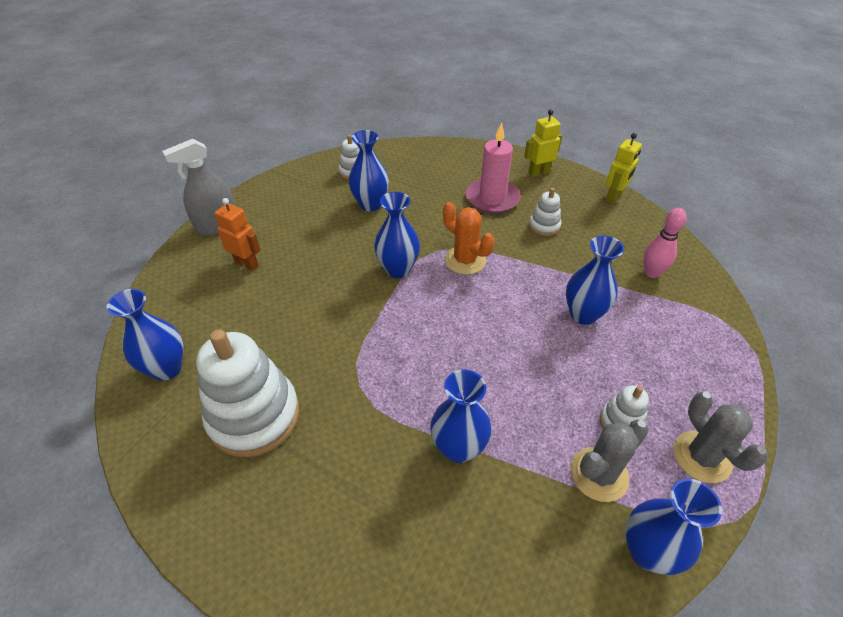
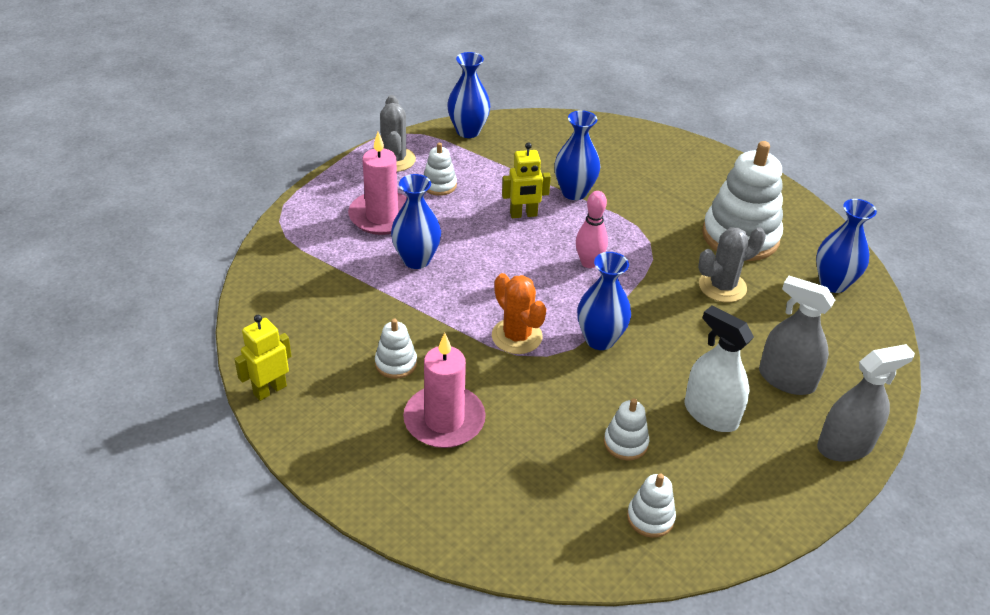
camera: 170 degrees left, 5 degrees down
(247, 263) = (786, 379): orange robot -> grey spray bottle
(311, 230) = (710, 414): none -> white spray bottle
(370, 204) = (625, 443): blue vase -> white stacking toy
(538, 172) = (348, 457): yellow robot -> yellow robot (523, 214)
(599, 474) = (476, 164): grey cactus -> grey cactus (722, 286)
(650, 360) = (382, 216): none -> pink candle
(651, 273) = (312, 285): pink bowling pin -> pink bowling pin (589, 263)

